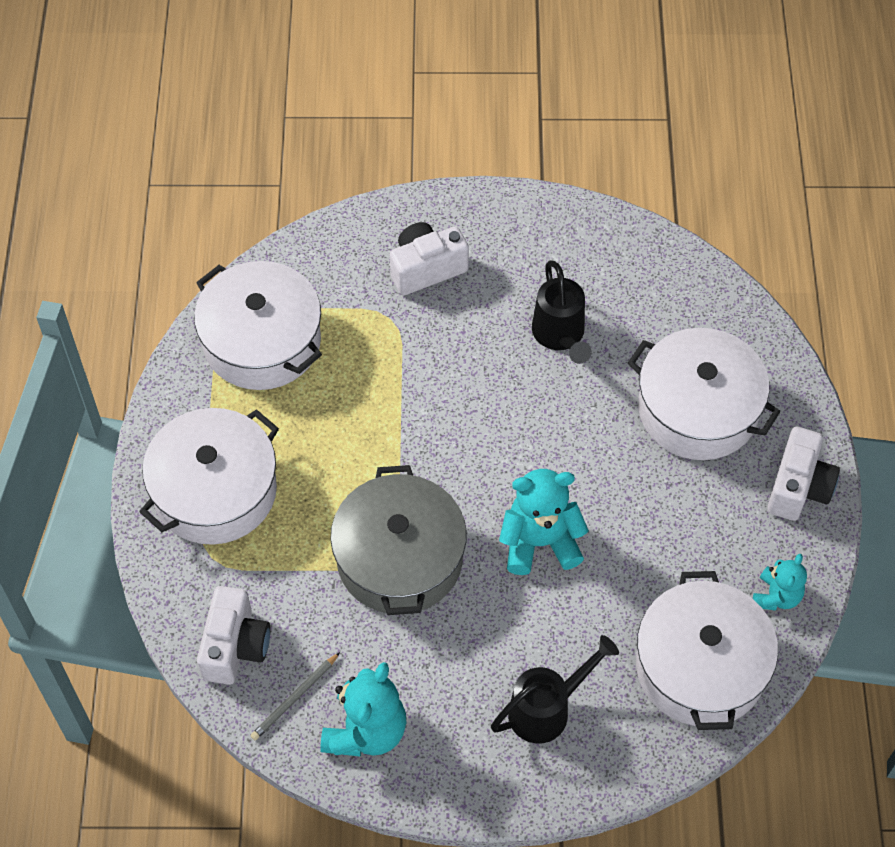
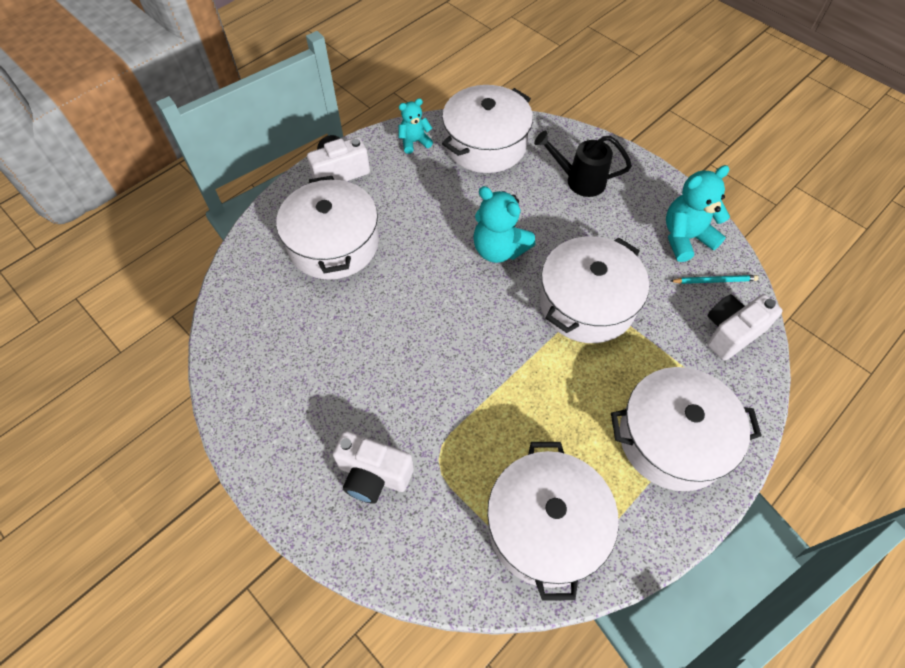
camera: 135 degrees left, 0 degrees up
(295, 698) = (714, 281): grey pencil -> turquoise pencil
(399, 558) = (587, 303): grey pot -> white pot
(560, 336) = (349, 348): black watering can -> none

